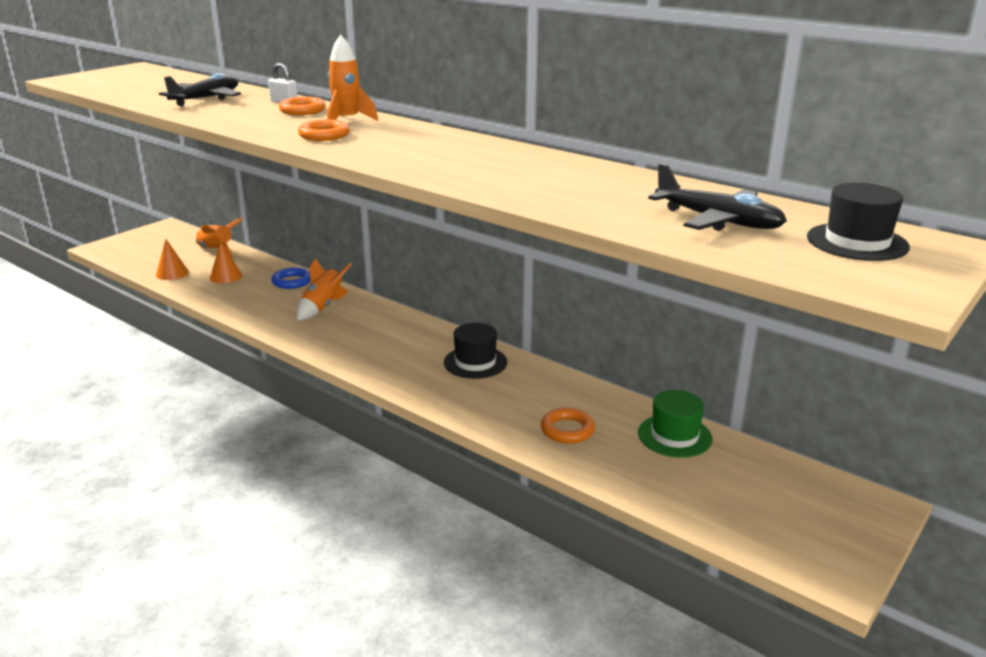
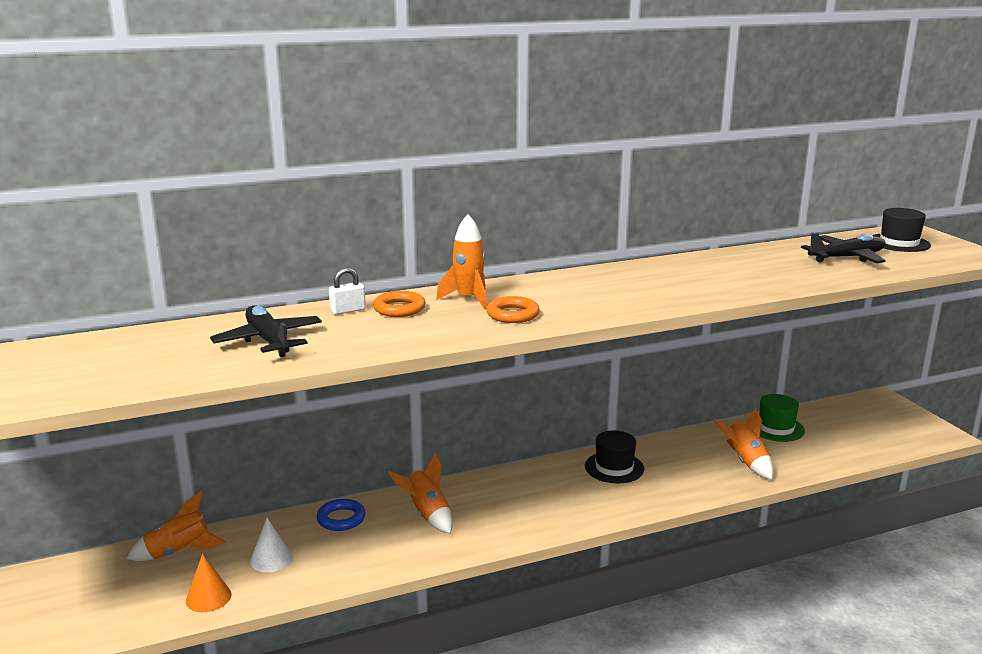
camera: 60 degrees left, 5 degrees down
(226, 276) = (271, 559): orange cone -> white cone
(567, 430) = (745, 462): orange ring -> orange rocket

